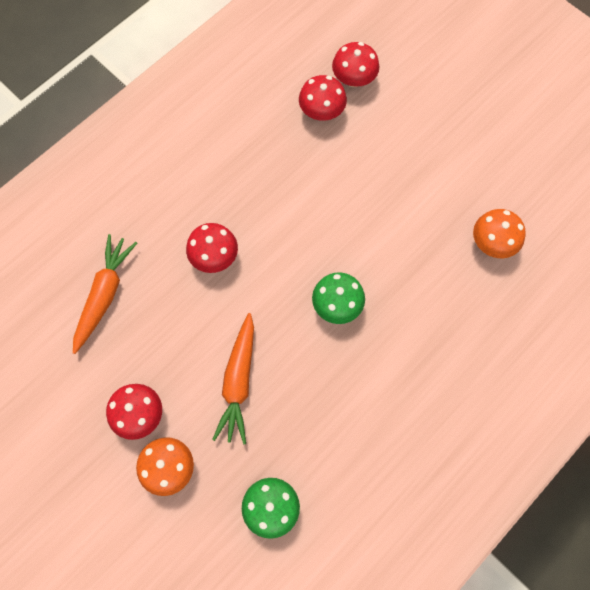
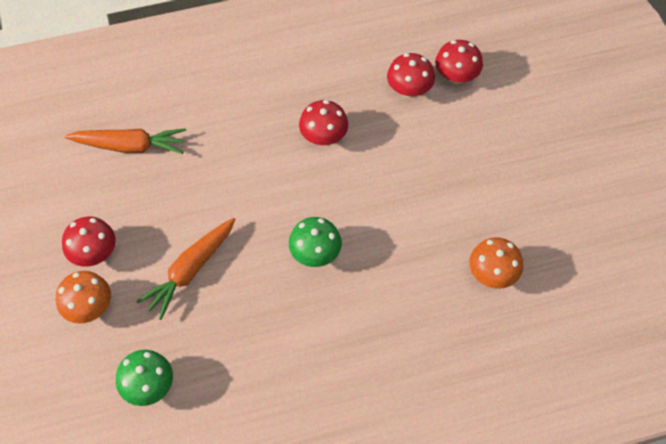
camera: 30 degrees right, 10 degrees down
(104, 295) = (130, 146): orange carrot -> orange carrot turned 45 degrees clockwise
(214, 257) = (238, 161): red mushroom -> red mushroom (323, 137)

